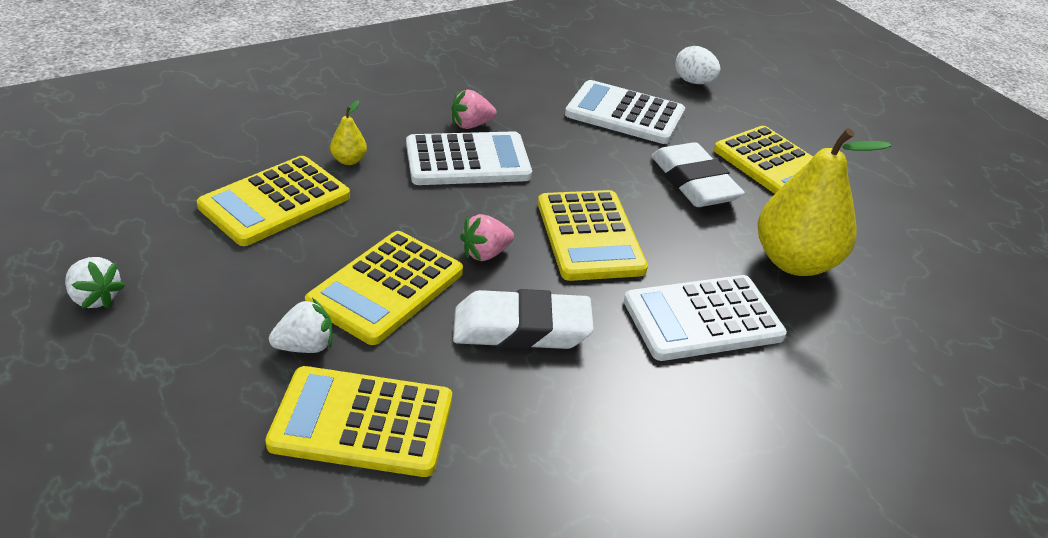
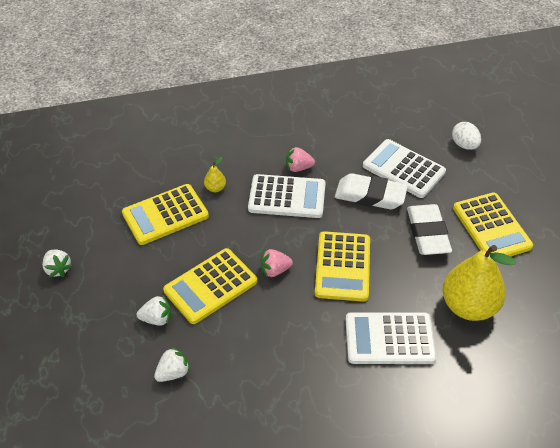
camera: 20 degrees right, 10 degrees up
(362, 422) = (173, 372): yellow calculator -> white strawberry
(521, 329) = (278, 327): white eraser -> white eraser (370, 196)

